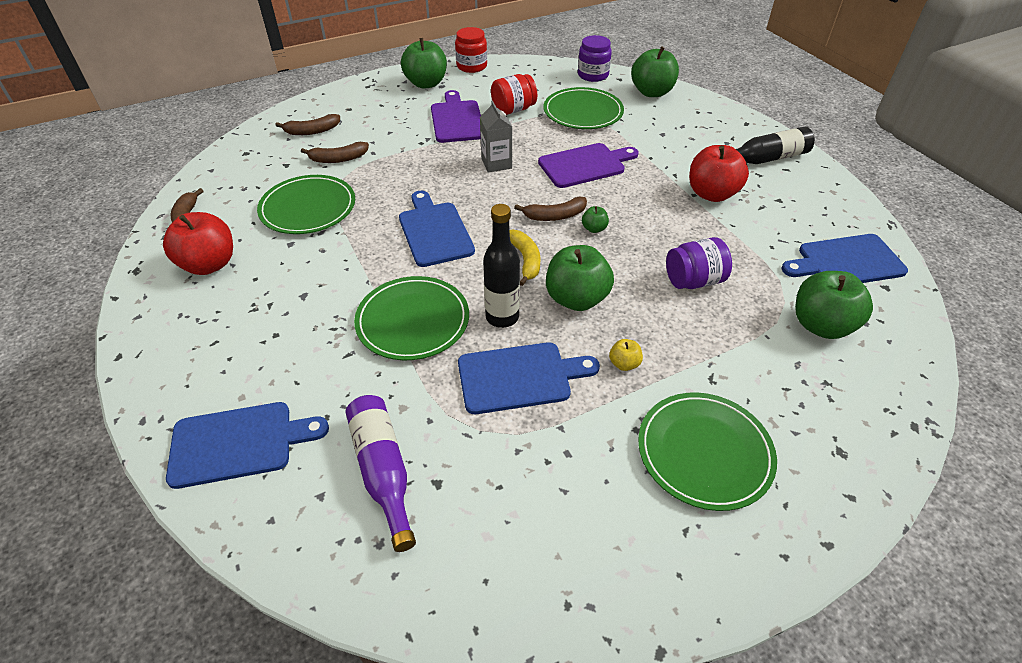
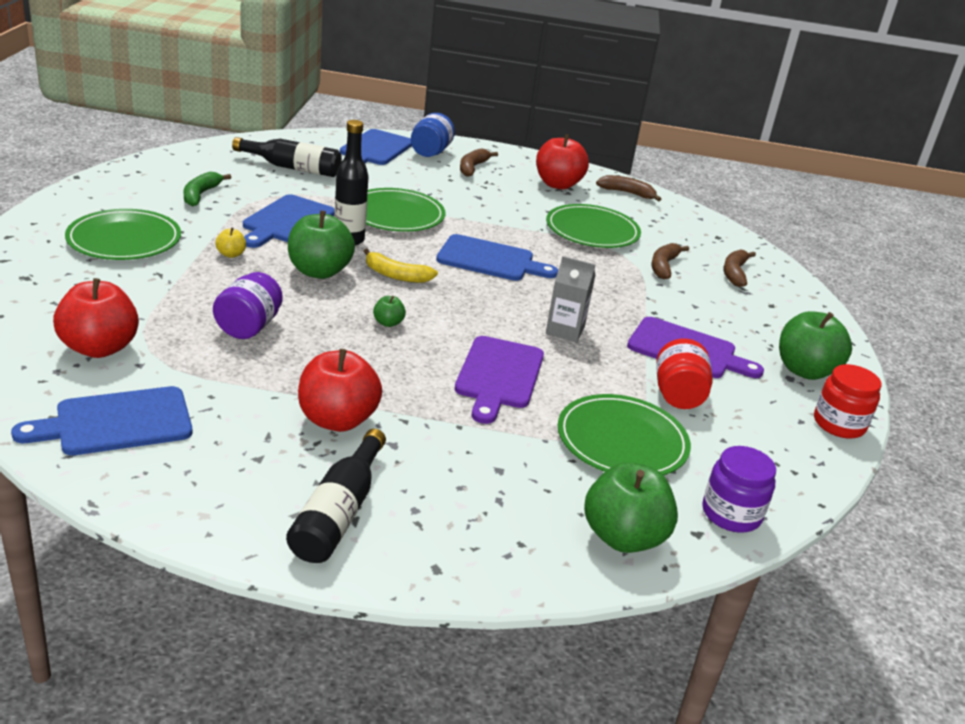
camera: 120 degrees right, 15 degrees down
(199, 392) = (430, 152): none -> blue jar
(383, 471) = (293, 168): purple bottle -> black bottle
(549, 485) = (201, 195): none -> green banana
(554, 216) = (435, 315): brown banana -> brown banana (472, 168)
(821, 325) = (99, 348): green apple -> red apple
(846, 262) = (117, 422): blue cutting board -> blue cutting board turned 135 degrees counterclockwise

